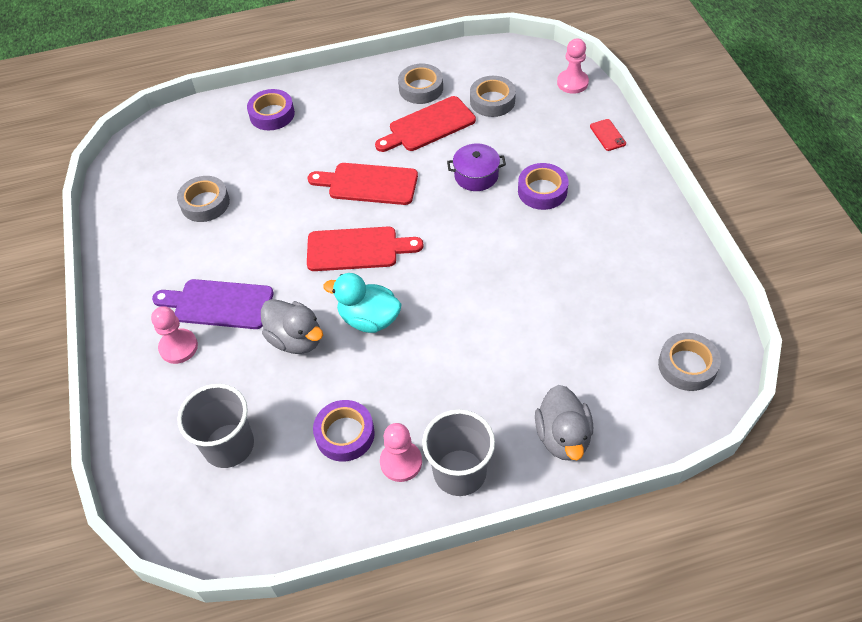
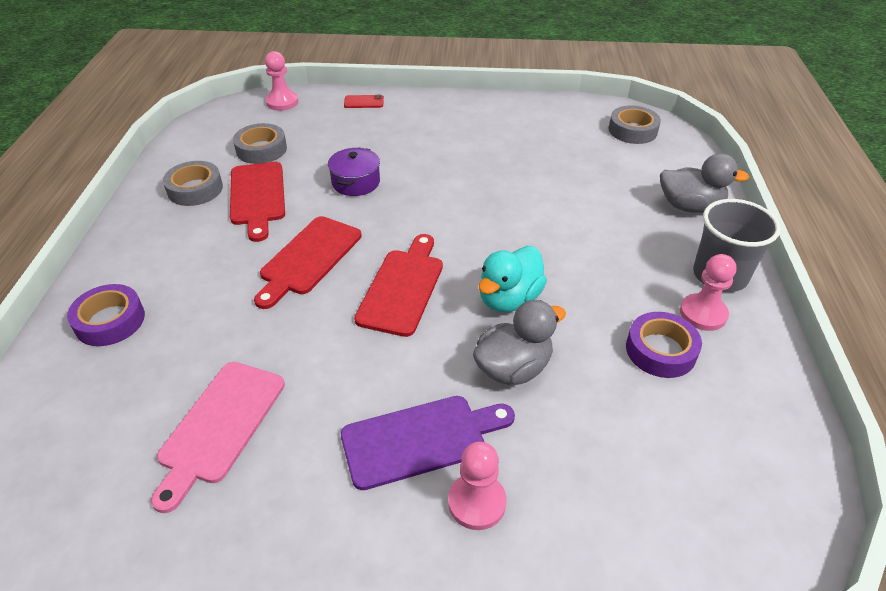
camera: 75 degrees left, 10 degrees down
(205, 203) = (220, 426): grey tape -> pink cutting board
(219, 304) = (420, 439): purple cutting board -> purple cutting board turned 135 degrees counterclockwise
(229, 445) = (657, 466): grey cup -> none
(542, 191) = (405, 150): purple tape -> none

